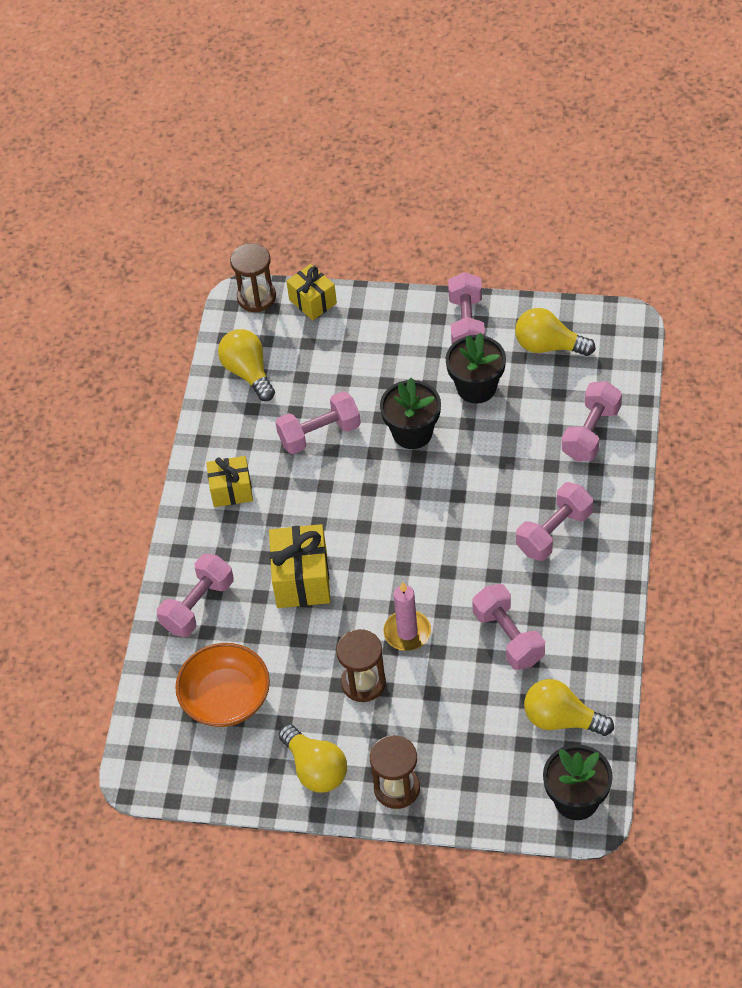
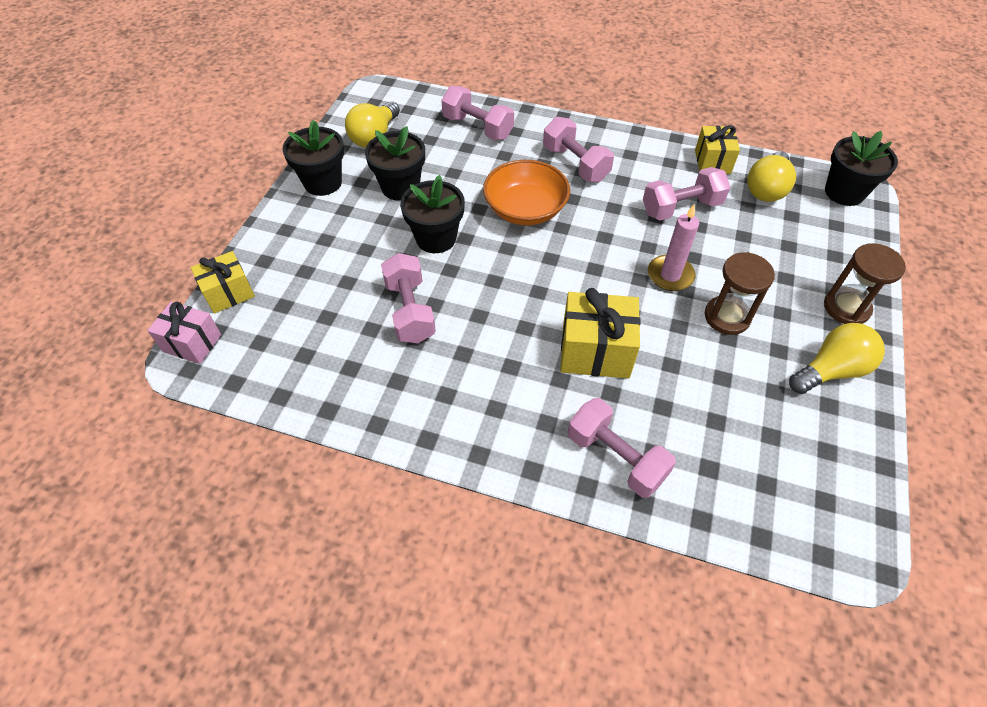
camera: 85 degrees left, 0 degrees up
(226, 698) = (745, 443): orange bowl -> orange bowl (525, 209)
(231, 490) = (460, 402): yellow gift -> yellow gift (712, 162)
(248, 372) = (297, 365): yellow light bulb -> none
(256, 297) = (192, 343): brown hourglass -> pink gift
(467, 324) = (323, 182): pink dumbbell -> black flower pot

